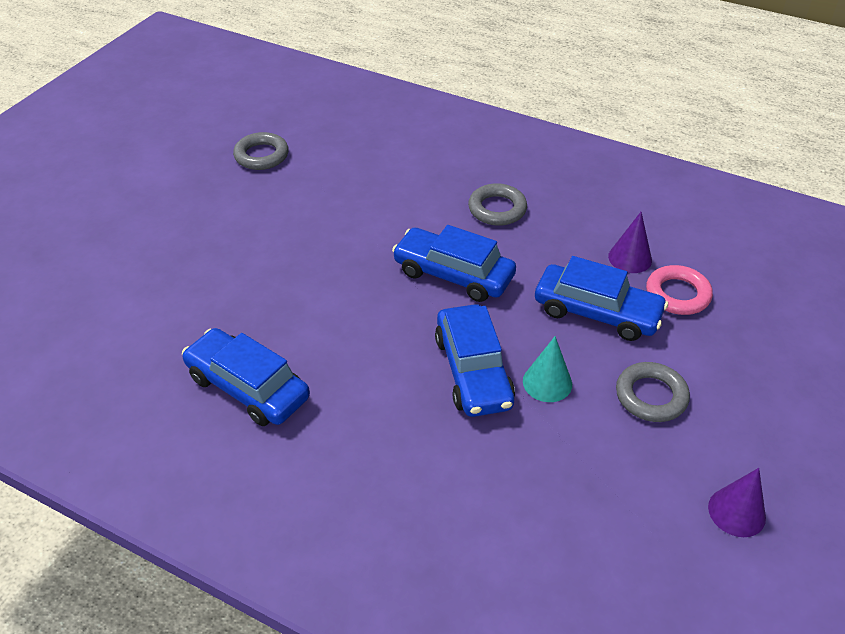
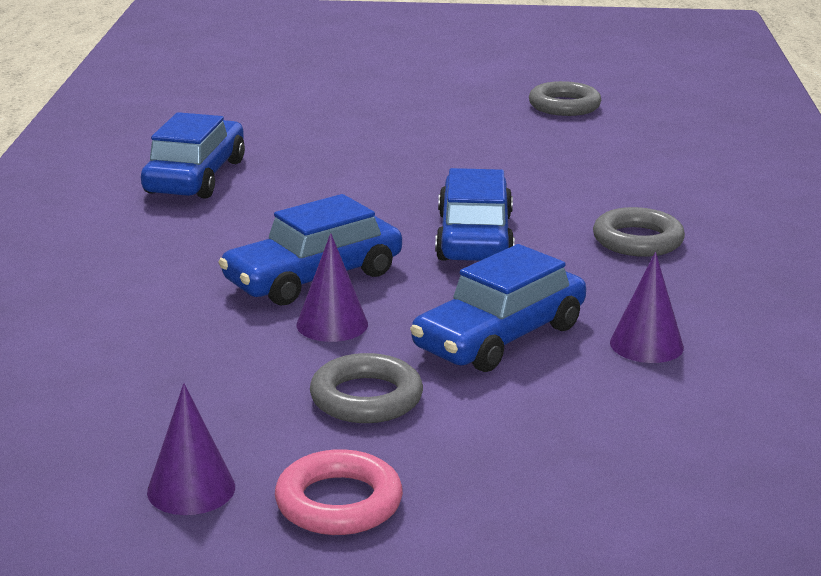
camera: 65 degrees right, 20 degrees down
(547, 382) = (332, 324): turquoise cone -> purple cone
(597, 312) = (499, 337): blue car -> blue car turned 45 degrees clockwise
(677, 294) = (605, 392): pink ring -> pink ring (339, 502)

